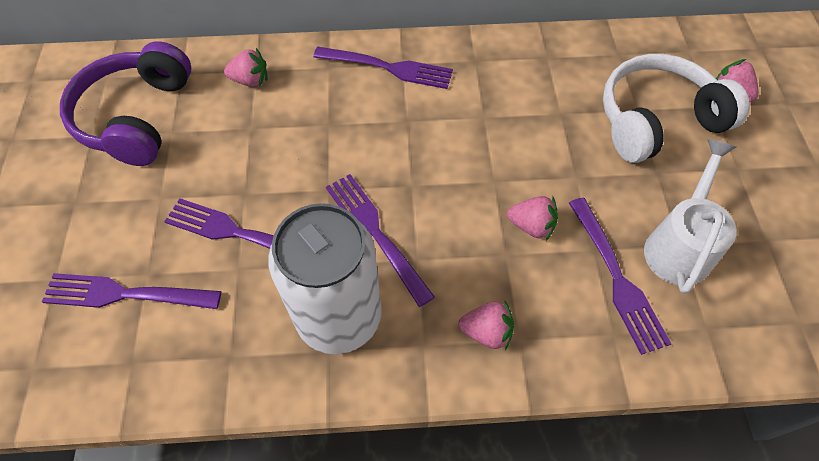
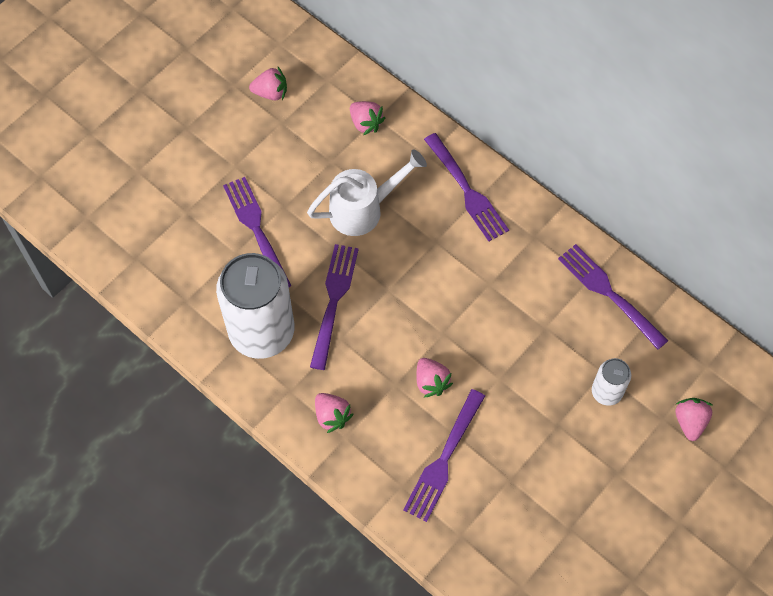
camera: 45 degrees right, 5 degrees up
(127, 294) = (165, 214): purple fork -> purple fork (610, 294)
(136, 117) = (271, 93): purple headphones -> pink strawberry
(657, 120) = (606, 392): white headphones -> white can
(679, 246) = (507, 479): white watering can -> white watering can (363, 209)

